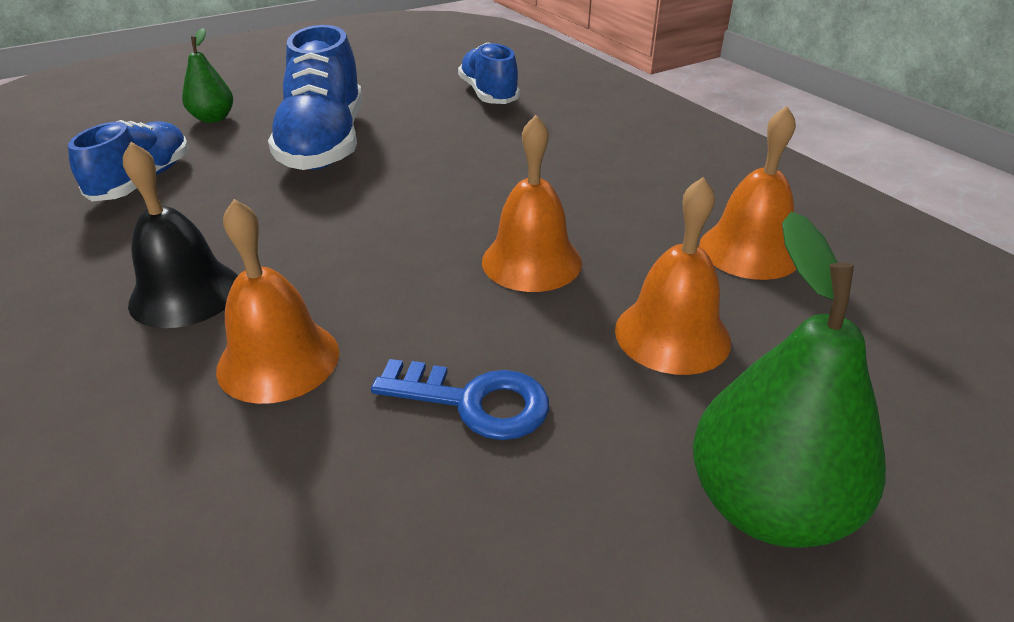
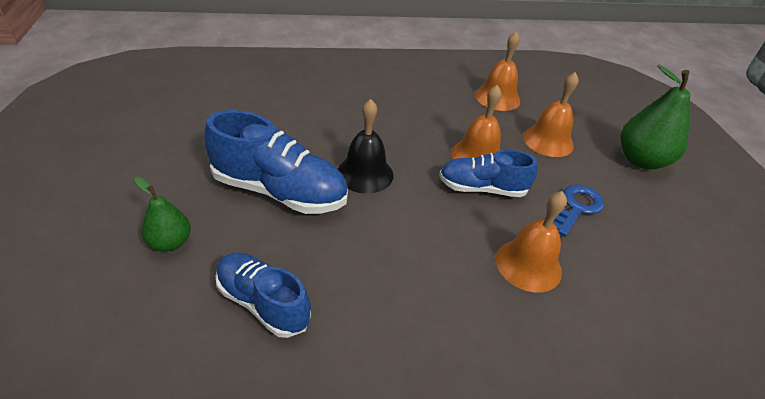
camera: 70 degrees left, 5 degrees up
(185, 293) = (448, 295): black bell -> black bell (365, 174)
(488, 94) = (267, 102): blue shoe -> blue shoe (482, 188)

